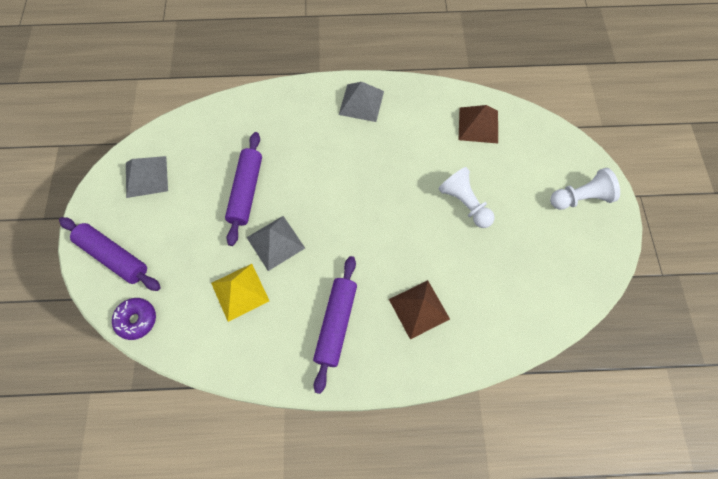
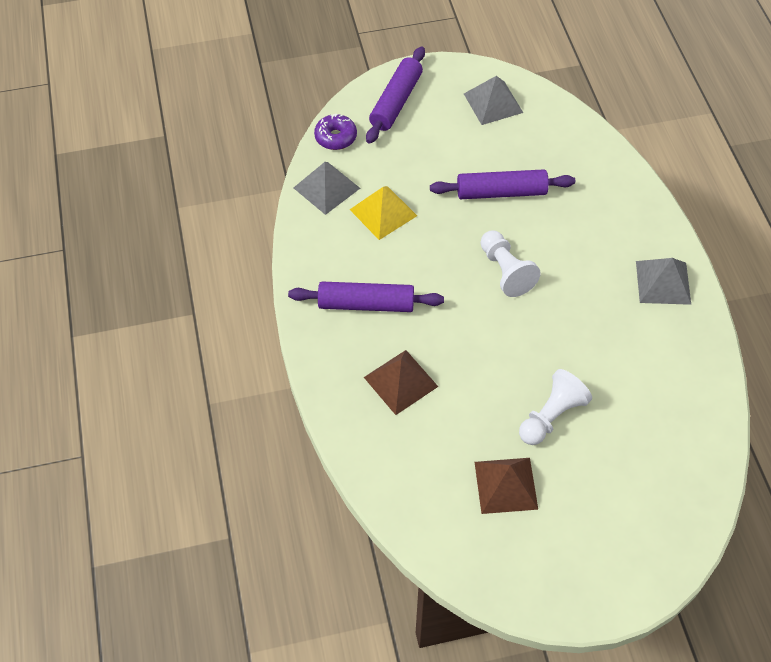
camera: 80 degrees right, 10 degrees down
(275, 242) = (446, 232): grey pyramid -> grey pyramid (326, 188)
(478, 125) = (677, 421): brown pyramid -> brown pyramid (506, 485)
(580, 198) = (602, 558): white pawn -> white pawn (505, 271)

